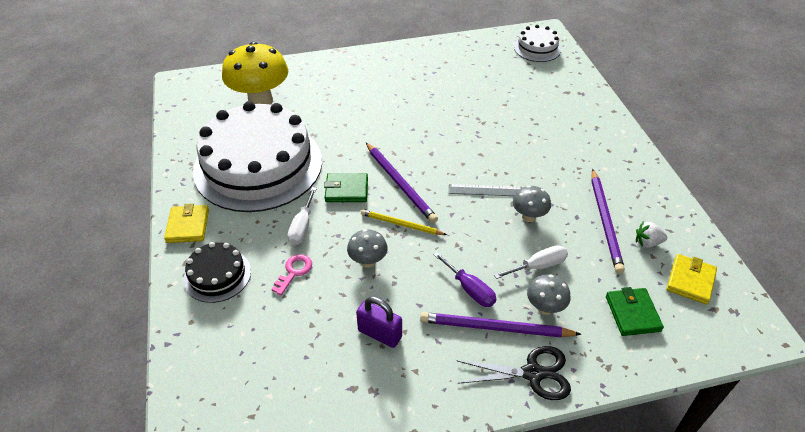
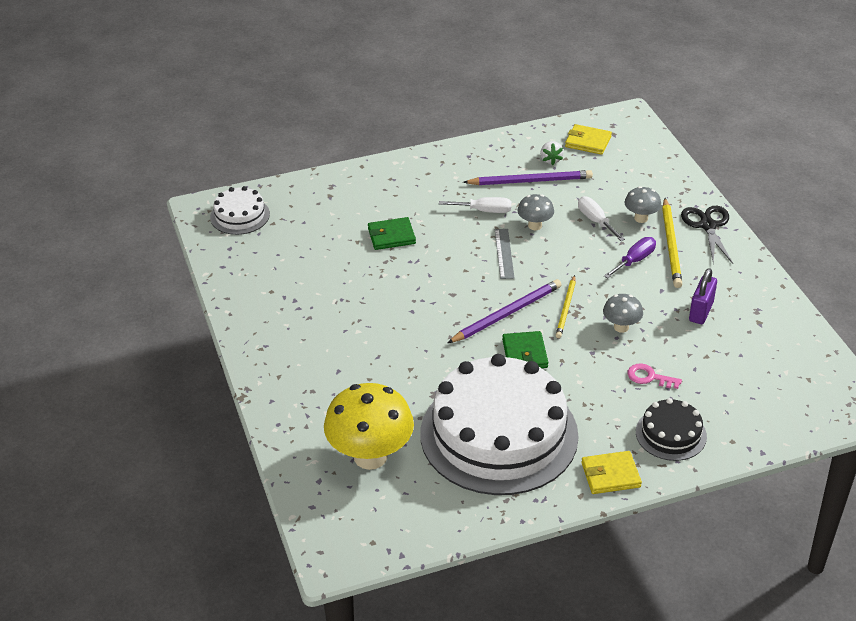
camera: 95 degrees left, 5 degrees down
(302, 227) = (588, 380): white screwdriver -> white screwdriver (484, 211)
(495, 328) = (671, 245): purple pencil -> yellow pencil
(632, 313) = (631, 173): green wallet -> green wallet (391, 236)

